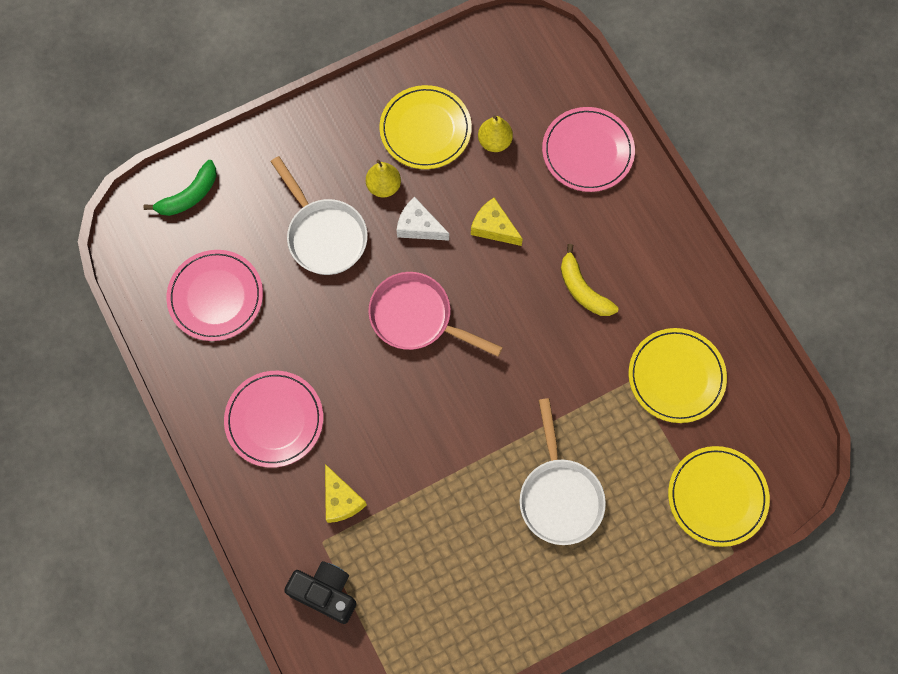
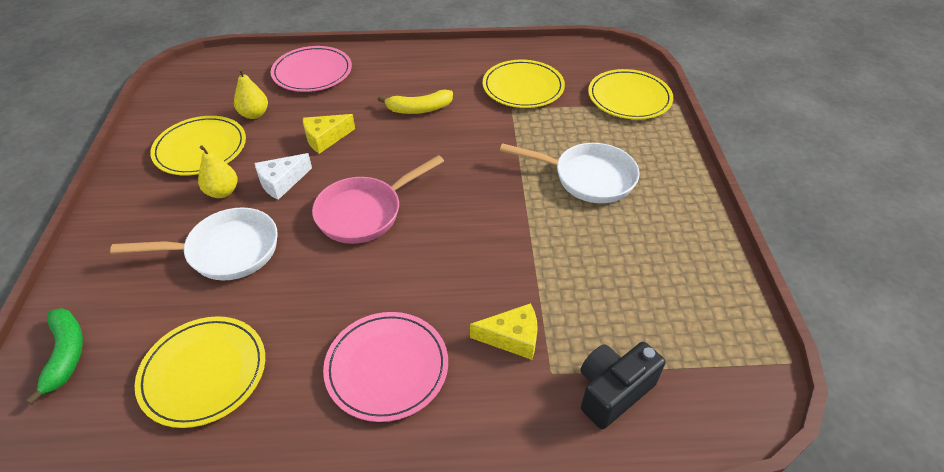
camera: 65 degrees left, 25 degrees down
(216, 297) = (204, 373): pink plate -> yellow plate

